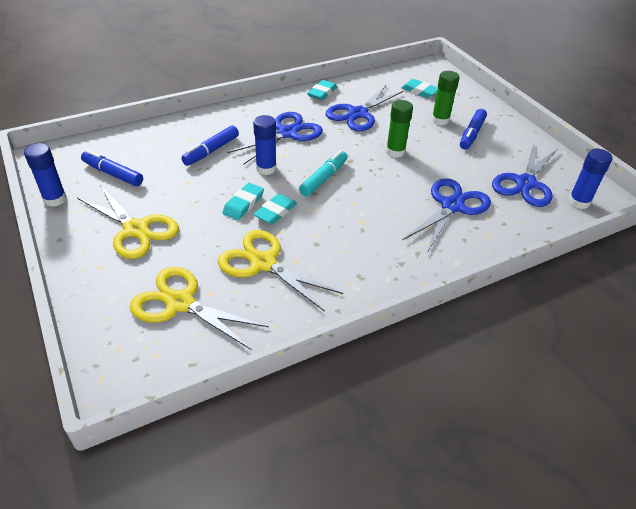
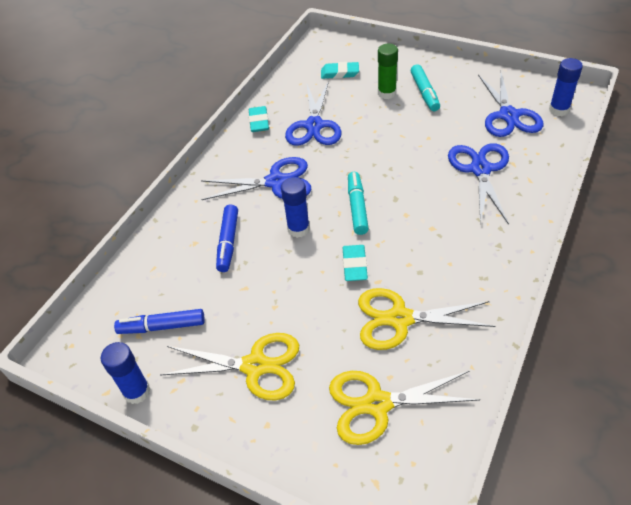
camera: 30 degrees left, 5 degrees up
(243, 204) = (319, 276): turquoise eraser -> none
(287, 133) = (276, 182): blue scissors -> blue scissors turned 75 degrees clockwise
(395, 151) = (385, 145): green glue stick -> none
(472, 134) = (424, 93): blue marker -> turquoise marker

